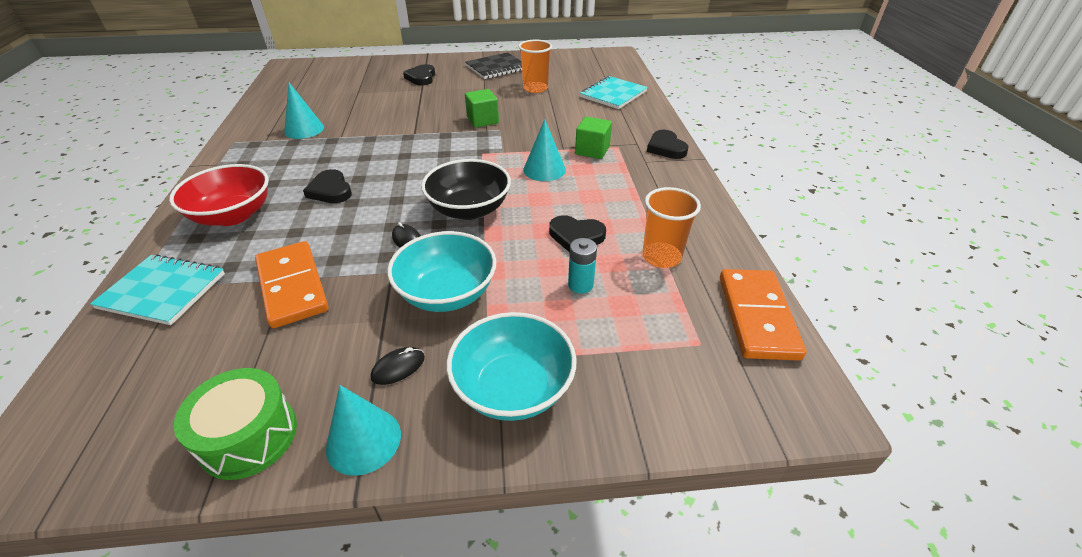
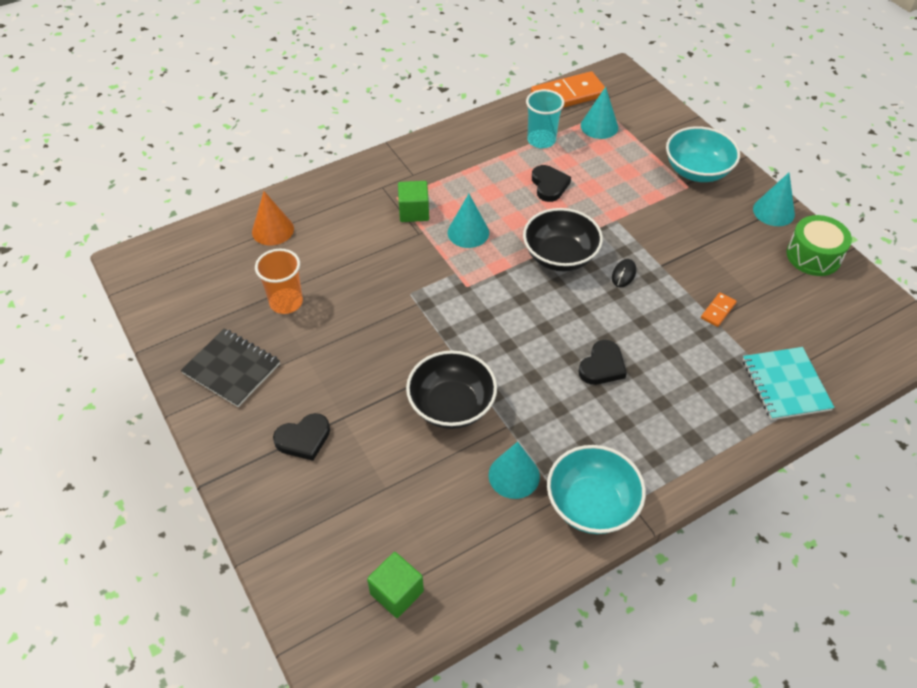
camera: 115 degrees left, 10 degrees up
(233, 215) = (686, 414): red bowl -> none
(292, 286) = (718, 311): orange domino -> orange domino, size x0.46
(383, 122) = (451, 405): none -> black bowl
(398, 367) = (726, 221): black mouse -> none
(447, 293) = (656, 227): turquoise bowl -> turquoise bowl (591, 504)
(482, 120) = (396, 316): green cube -> green cube (397, 592)
(580, 285) = (598, 169): turquoise battery -> none
(613, 94) = (273, 230): turquoise notebook -> orange cone
(661, 257) = (541, 140): orange cup -> turquoise cup
(666, 148) = (380, 167): black heart -> none
(669, 321) = (599, 126): none -> turquoise cone

